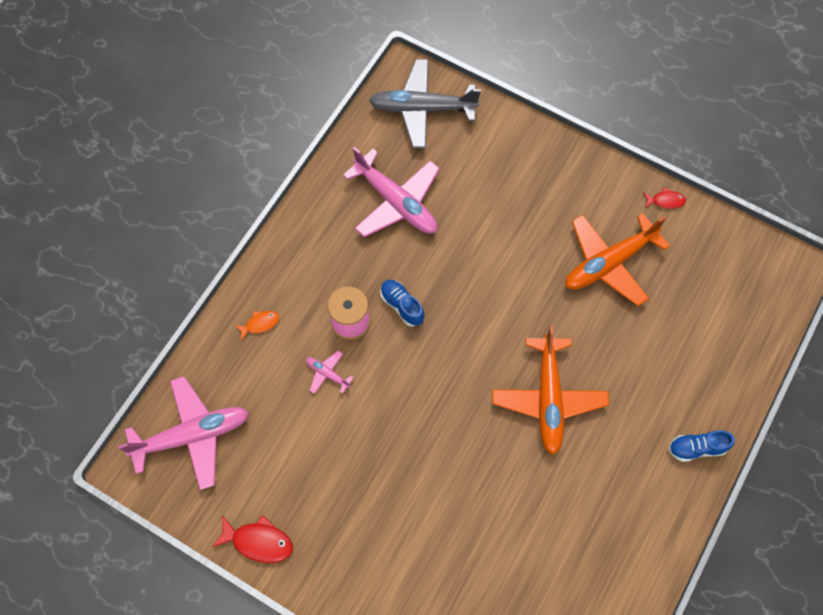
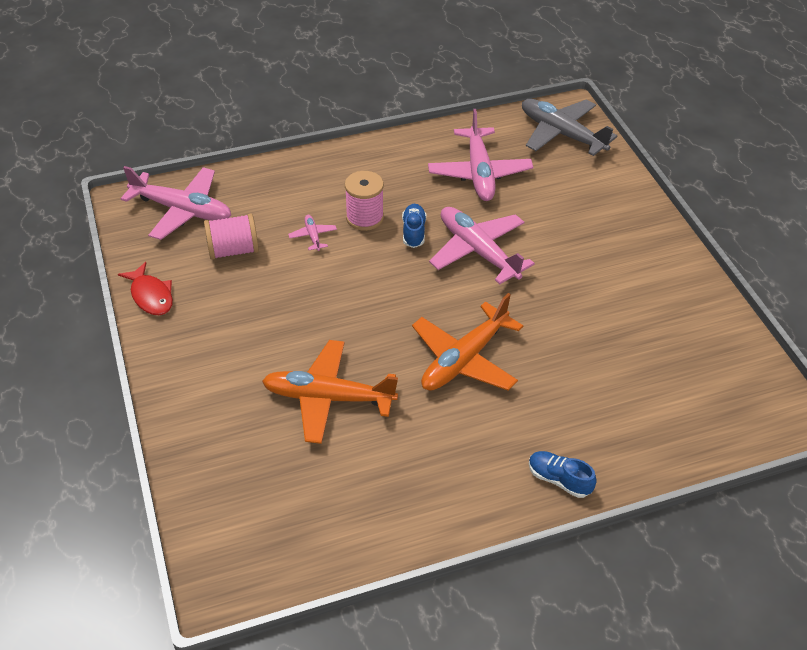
camera: 40 degrees right, 20 degrees down
(260, 324) = (300, 180): orange fish -> none
(278, 441) = (233, 250): none -> pink spool
(466, 285) = (478, 251): none -> pink plane
(608, 263) = (615, 308): orange plane -> orange plane (328, 398)
(665, 201) = (713, 300): red fish -> none

